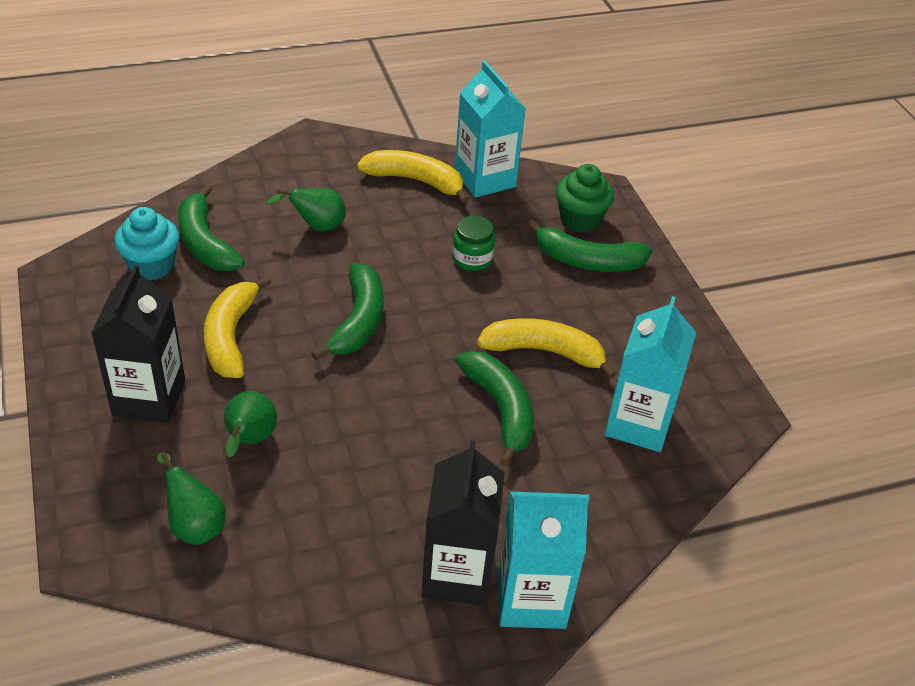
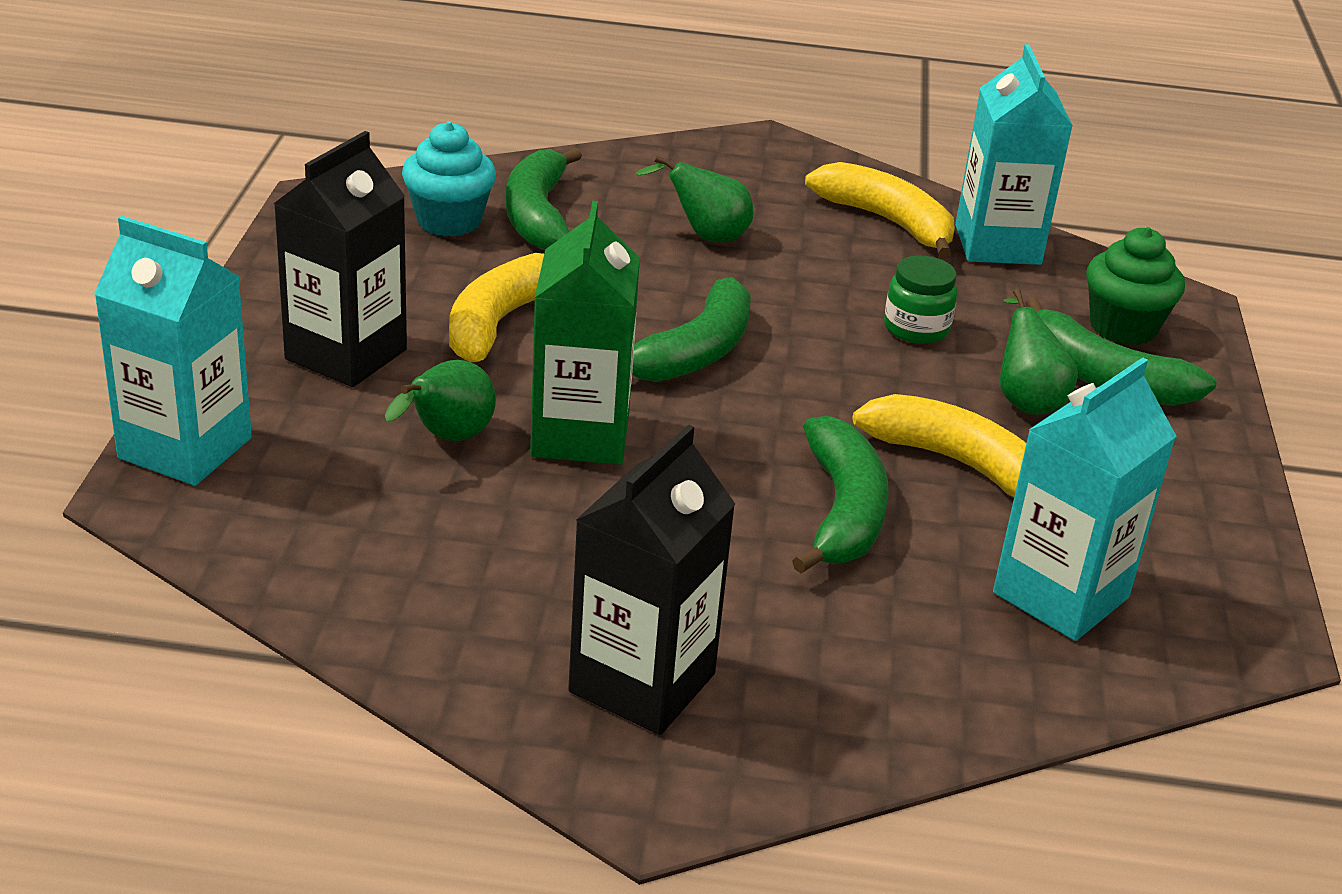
camera: 25 degrees right, 10 degrees down
(195, 525) = (307, 506): green pear -> green pear (1026, 400)
(326, 408) = (580, 435): none -> green carton
(531, 599) = (737, 752): turquoise carton -> turquoise carton (185, 448)

